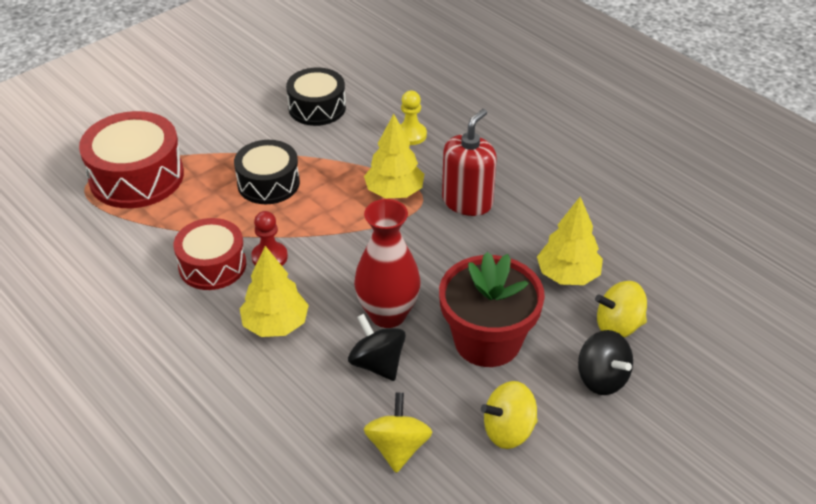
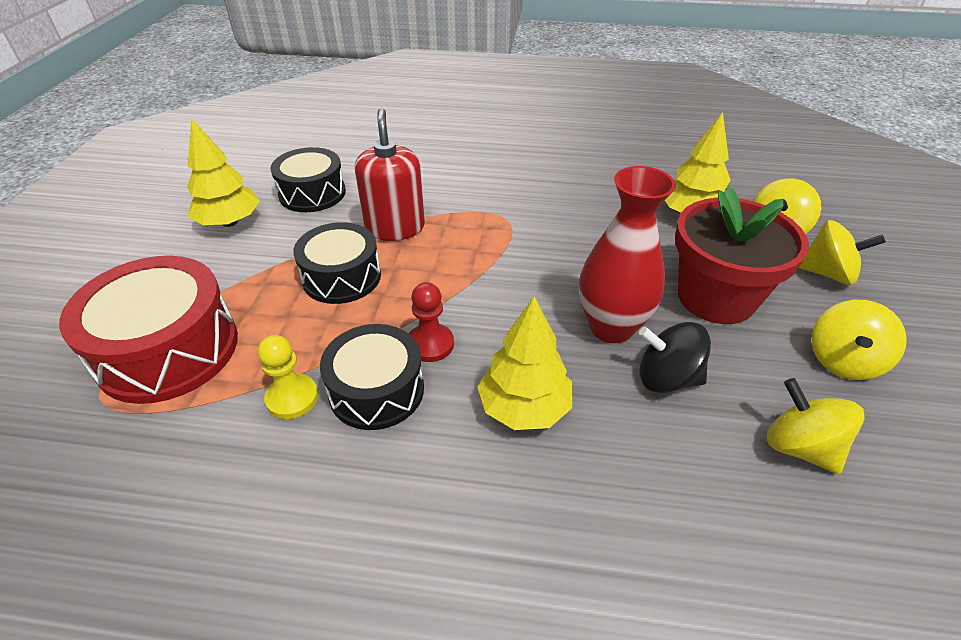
camera: 40 degrees left, 0 degrees up
(212, 265) = (376, 390): red drum -> black drum
(394, 192) = (474, 225): yellow tree -> yellow tree (230, 222)
(411, 135) = (428, 177): yellow pawn -> yellow pawn (292, 398)
(467, 201) = (543, 202): red soap dispenser -> red soap dispenser (395, 228)
(602, 378) = (827, 273): black spinning top -> yellow spinning top

